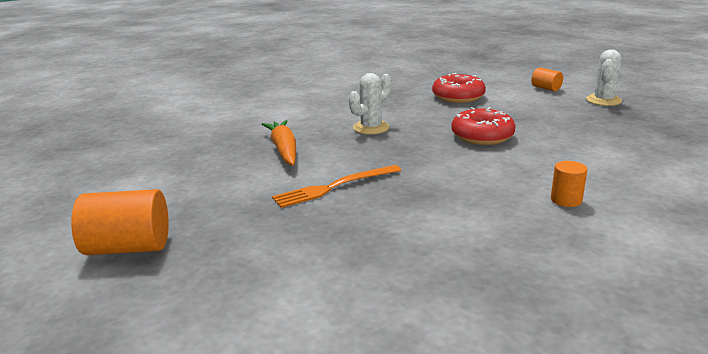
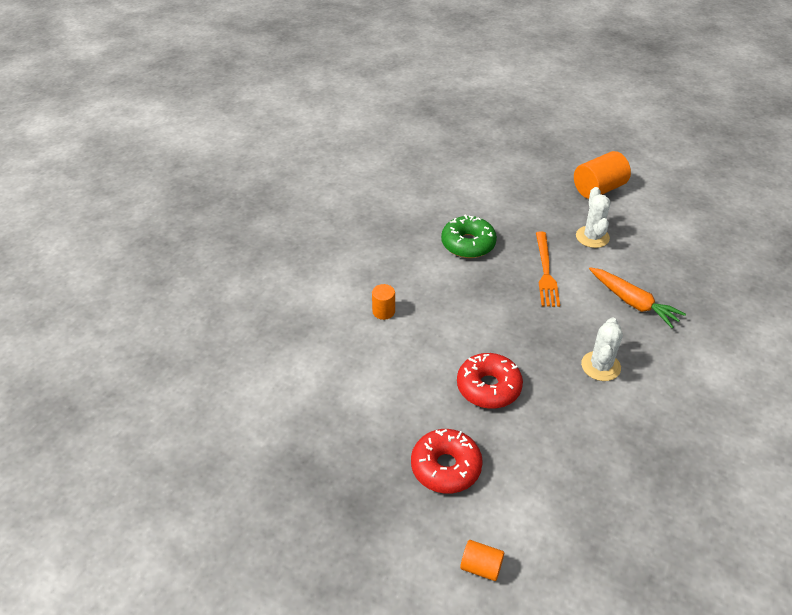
camera: 150 degrees right, 20 degrees up
(334, 187) = (546, 272): orange fork -> orange fork turned 150 degrees clockwise
(400, 235) = (468, 244): none -> green donut
(458, 97) = (574, 485): red donut -> red donut (446, 467)
(603, 100) = (394, 545): white cactus -> white cactus (592, 237)

